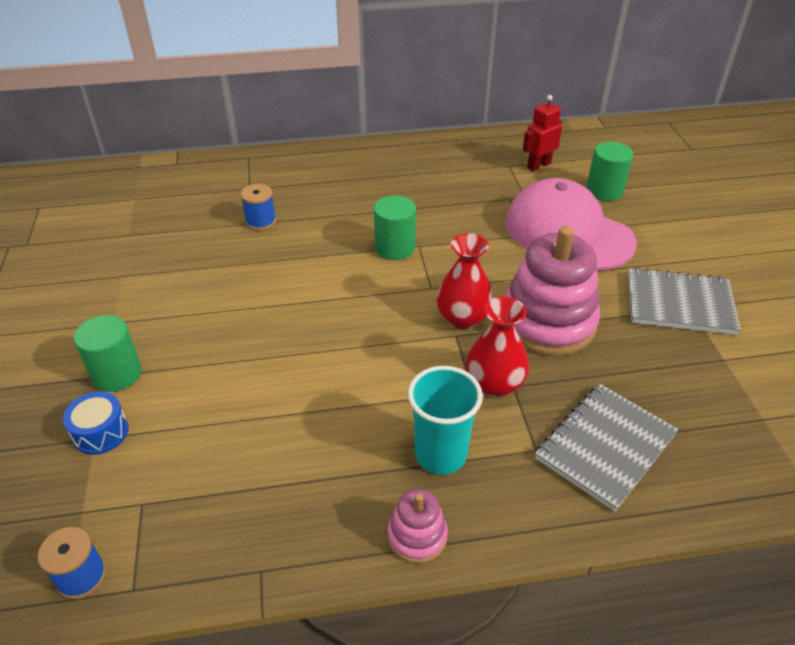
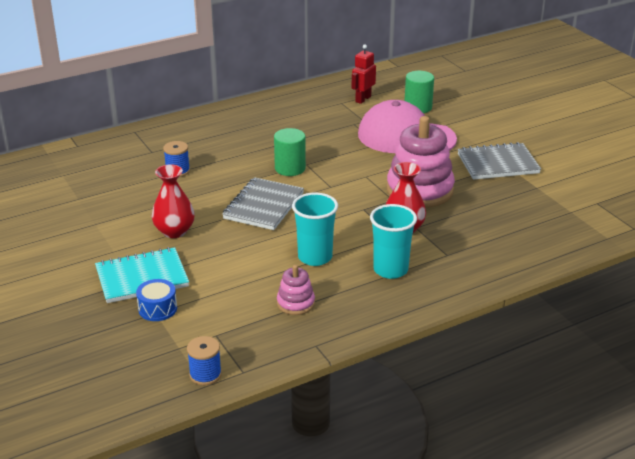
camera: 20 degrees left, 10 degrees down
(117, 374) = (142, 277): green cylinder -> turquoise notebook
(348, 401) = (315, 257): none -> turquoise cup
(417, 536) = (399, 309): pink stacking toy -> pink stacking toy (295, 303)
(463, 318) = (362, 199): red vase -> red vase (174, 231)
(605, 447) = (487, 244): grey notebook -> grey notebook (263, 206)

